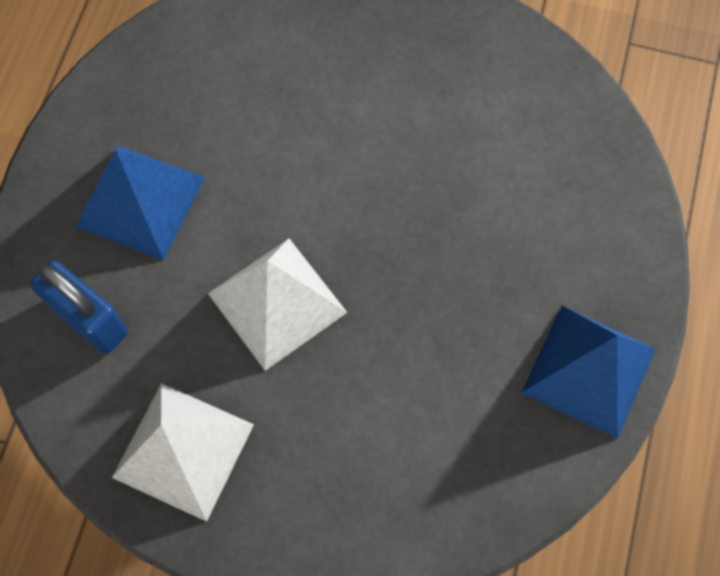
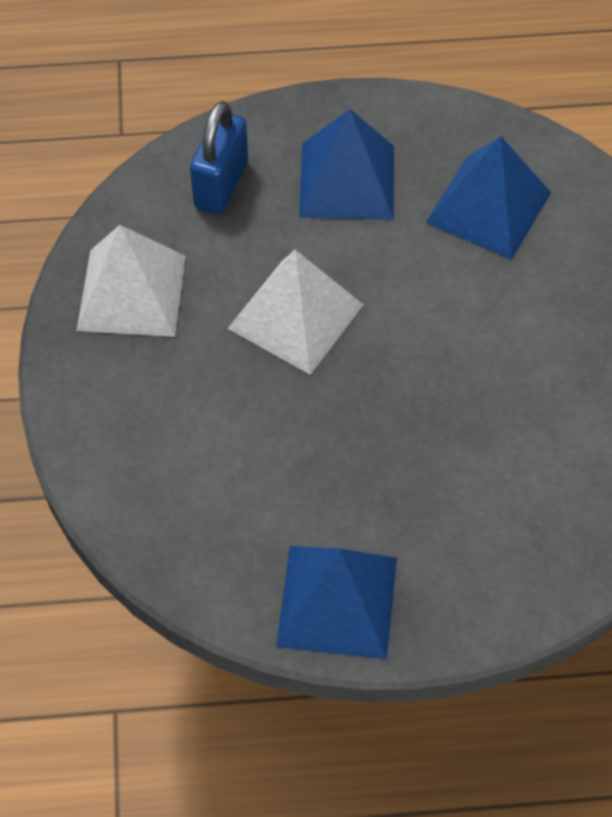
camera: 70 degrees right, 10 degrees down
(227, 92) = (488, 207): none -> blue pyramid

